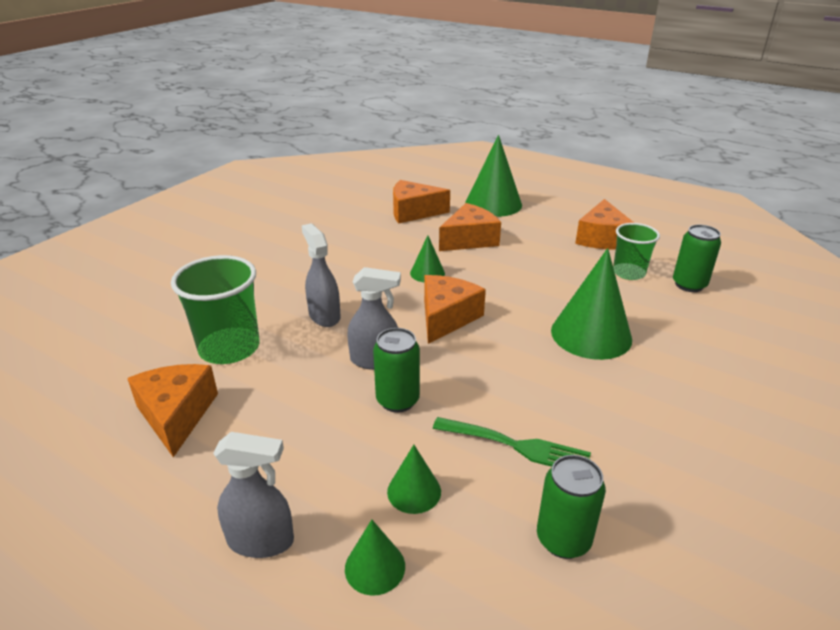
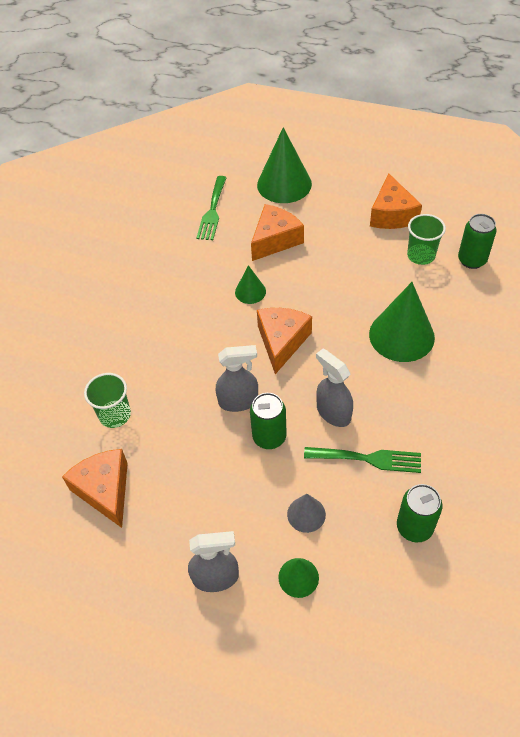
camera: 10 degrees left, 20 degrees up
(229, 348) = (115, 415): green cup -> green cup, size x0.64
(324, 316) = (179, 362): grey spray bottle -> grey spray bottle (333, 413)
(413, 212) = (212, 211): orange cheese -> green fork
(414, 491) = (306, 514): green cone -> grey cone

